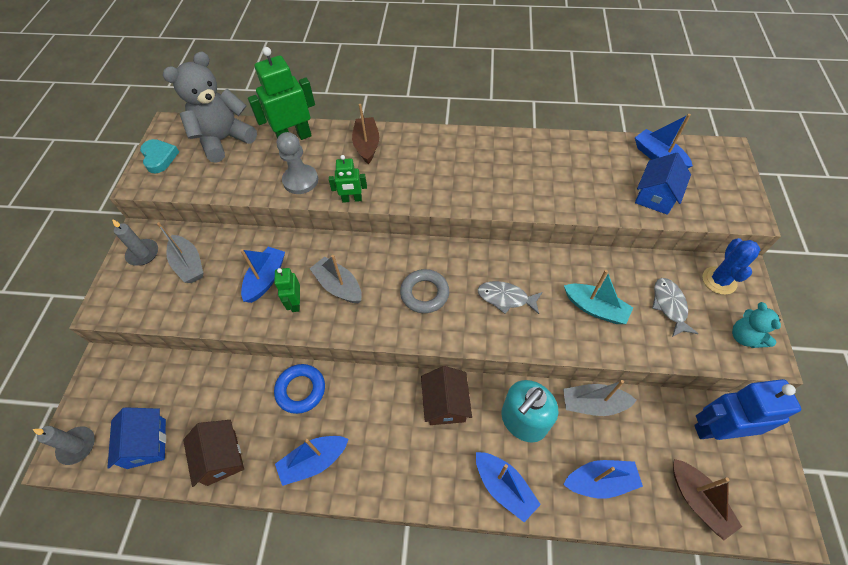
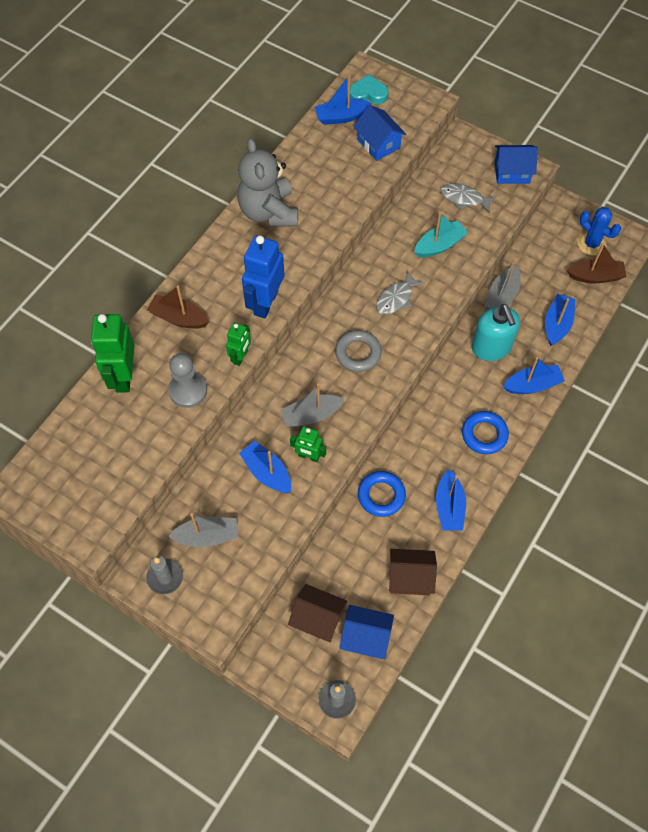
camera: 65 degrees left, 5 degrees up
(159, 158) = (62, 512): turquoise heart -> turquoise heart (368, 93)
(224, 140) = (79, 442): grey teddy bear -> grey teddy bear (268, 212)
(414, 460) = (484, 434): none -> blue ring
(445, 403) = (450, 393): brown house -> brown house (317, 618)
(715, 429) = (556, 235): blue robot -> blue robot (265, 302)
(719, 280) = (461, 156): blue cactus -> blue cactus (591, 244)
(744, 337) = (512, 172): turquoise teddy bear -> blue house

